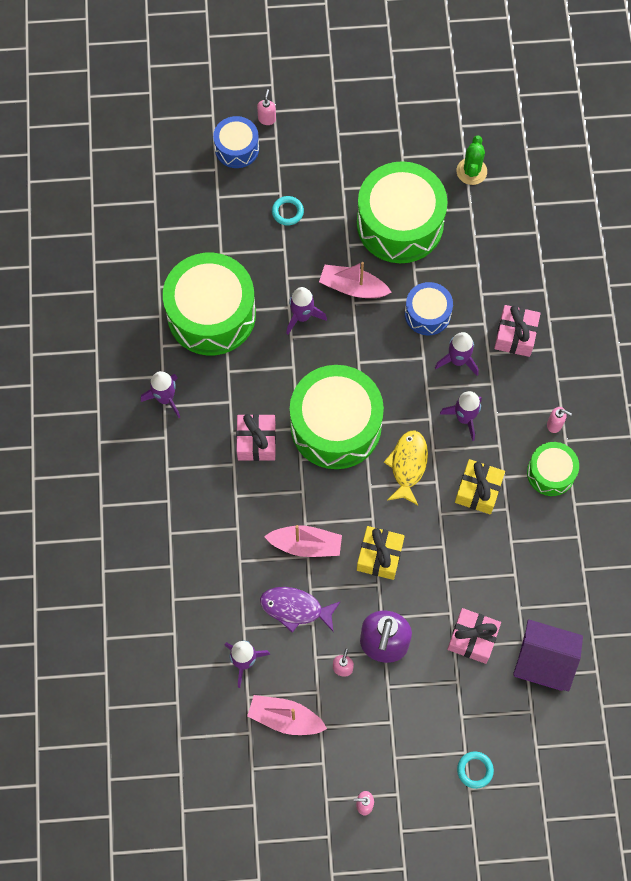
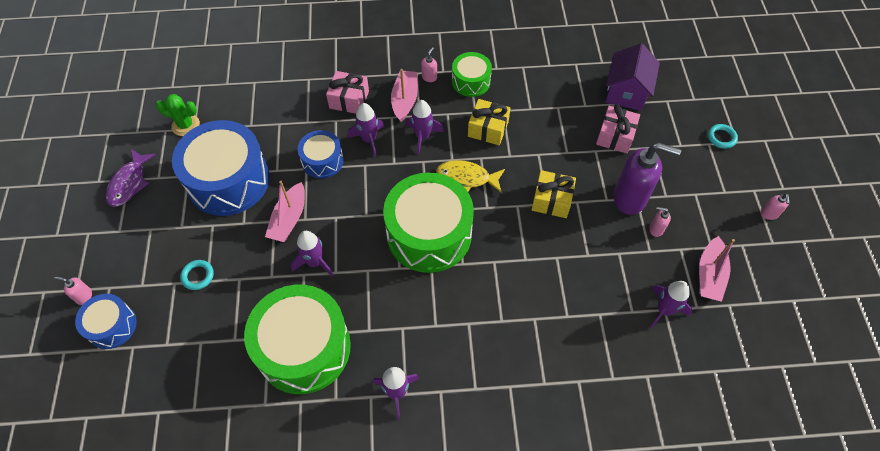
camera: 90 degrees left, 10 degrees down
(256, 442) = (445, 302): pink gift -> none
(295, 608) = (607, 267): purple fish -> purple fish (129, 183)
(306, 545) = (546, 259): pink boat -> pink boat (405, 100)
(400, 224) = (228, 180): green drum -> blue drum

